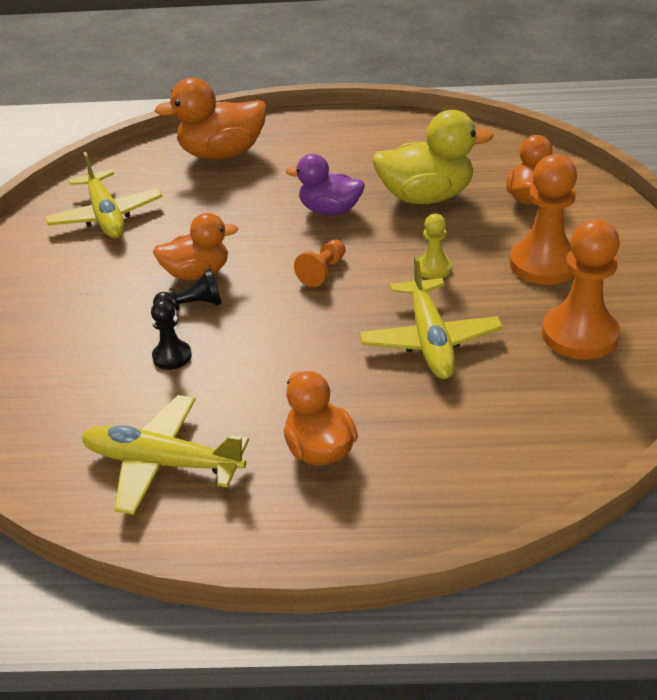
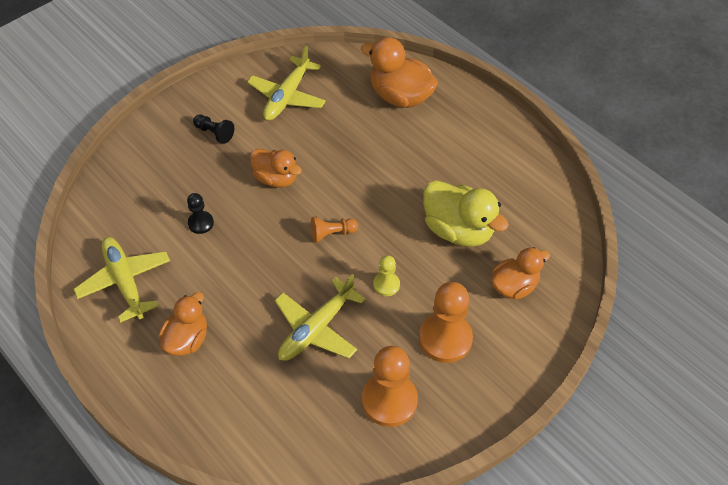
camera: 45 degrees right, 15 degrees up
(192, 306) = (247, 199): black pawn -> black pawn (214, 133)
(330, 210) = (395, 192): purple duck -> none

